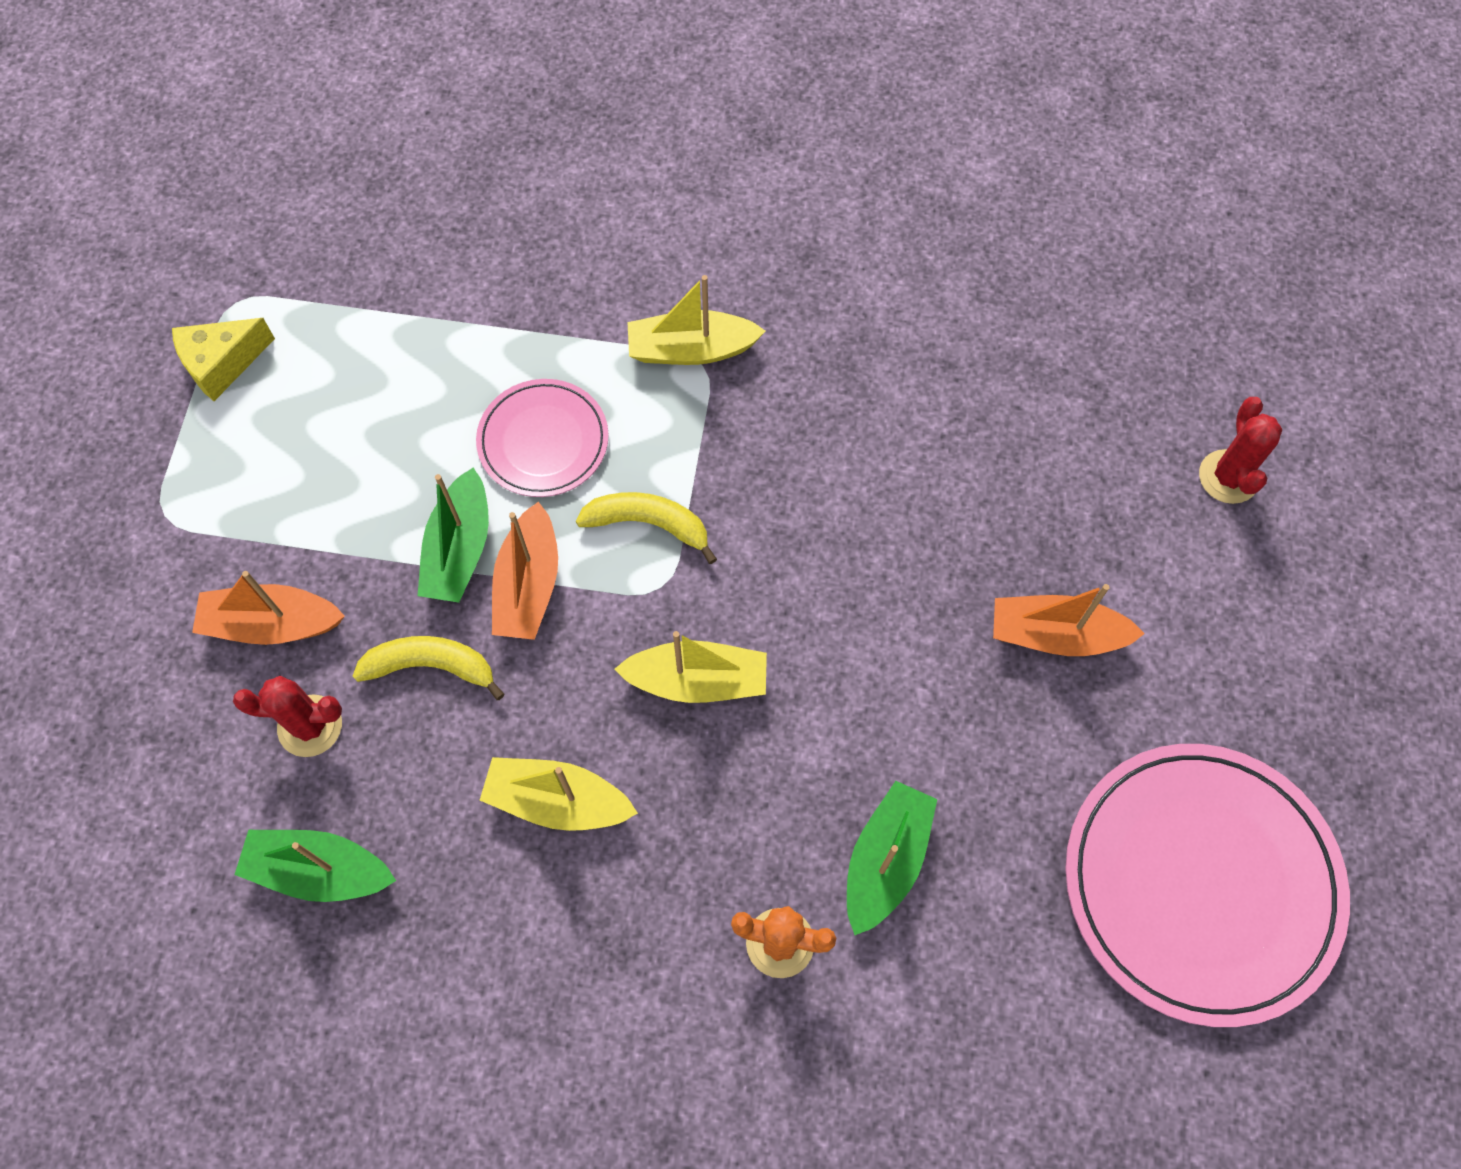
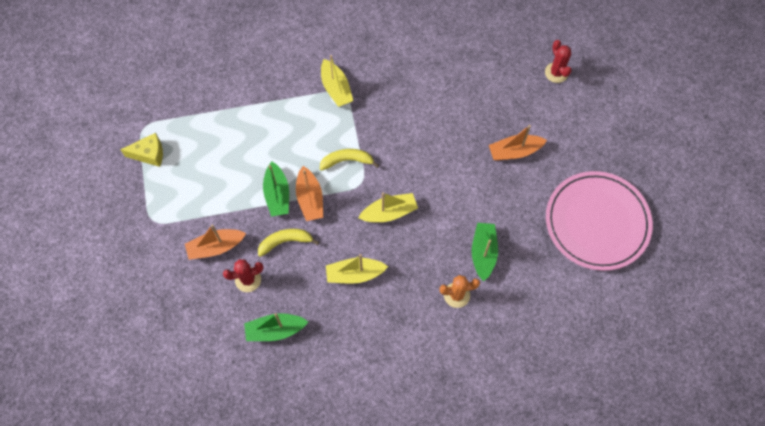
camera: 20 degrees left, 0 degrees up
(222, 364) = (149, 154): yellow cheese -> yellow cheese turned 135 degrees counterclockwise
(543, 441) = (292, 142): pink plate -> none
(691, 349) = (336, 88): yellow boat -> yellow boat turned 90 degrees counterclockwise

